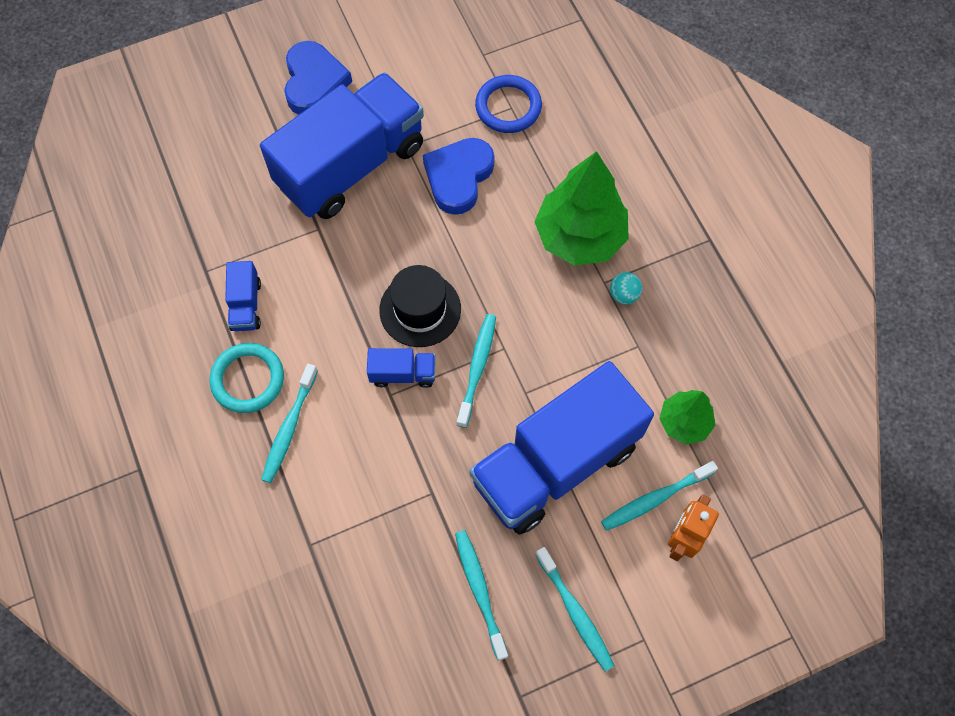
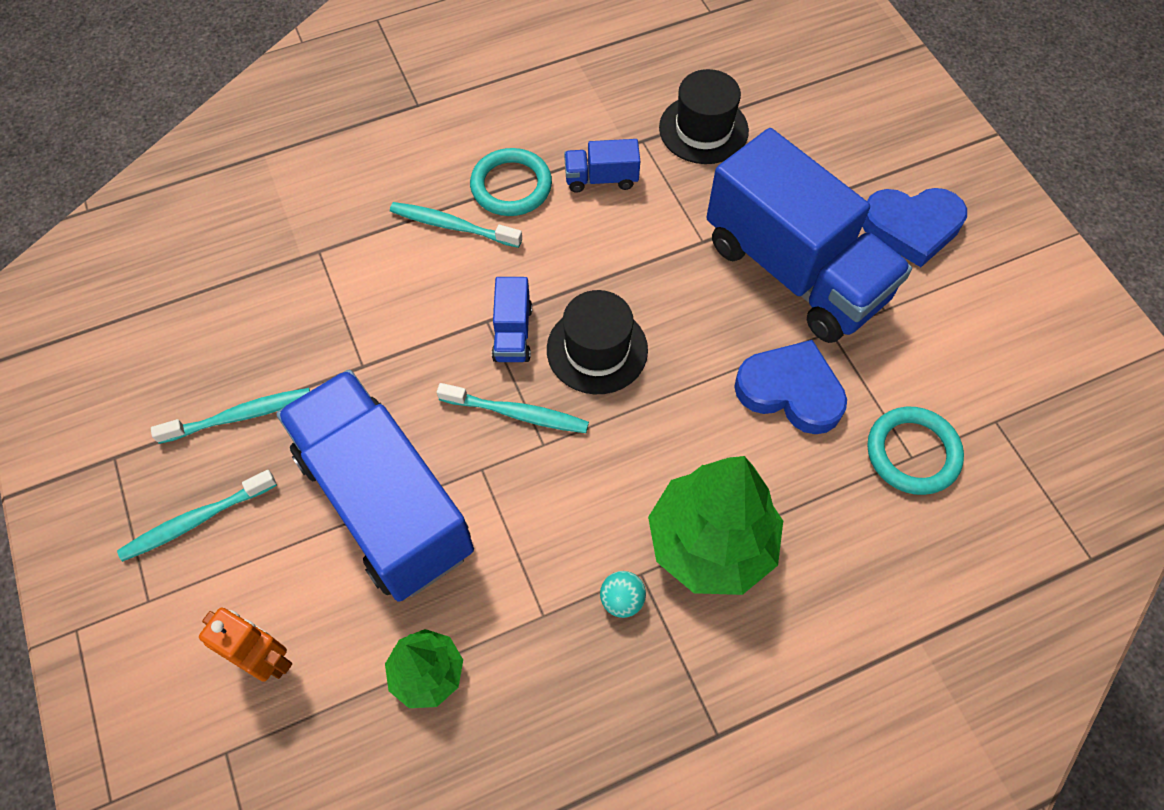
camera: 90 degrees right, 5 degrees down
(198, 222) = (703, 129): none -> black hat
(508, 107) = (912, 453): blue ring -> turquoise ring
(655, 499) = (324, 626): turquoise toothbrush -> none

